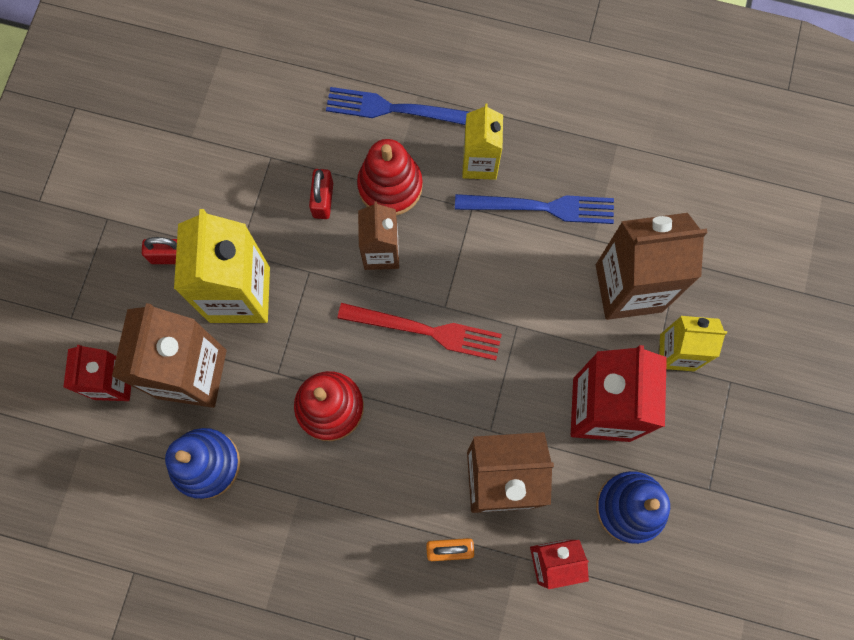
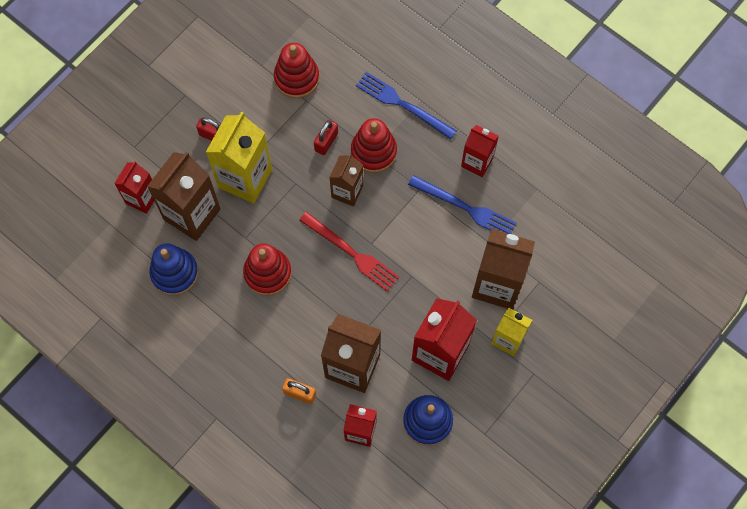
camera: 25 degrees right, 5 degrees down
(244, 133) = (296, 78): none -> red stacking toy
(479, 163) = (439, 162): yellow carton -> none
(526, 142) = (477, 162): none -> red carton

